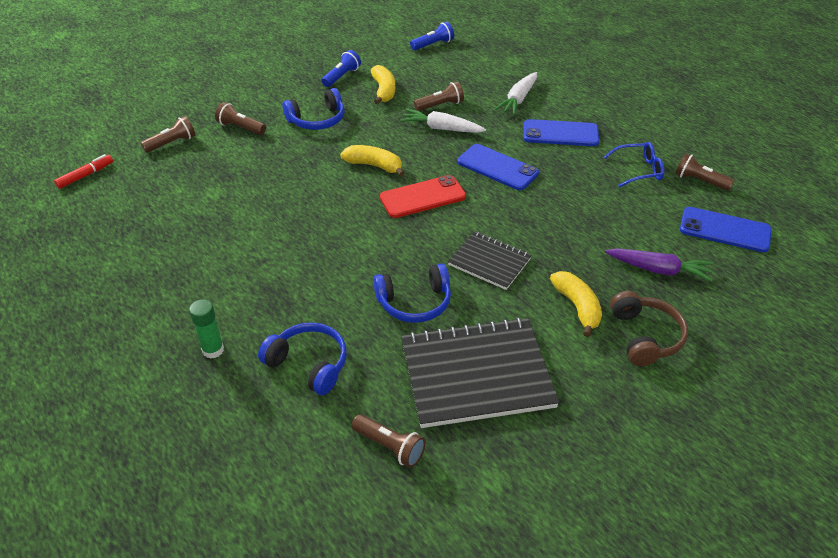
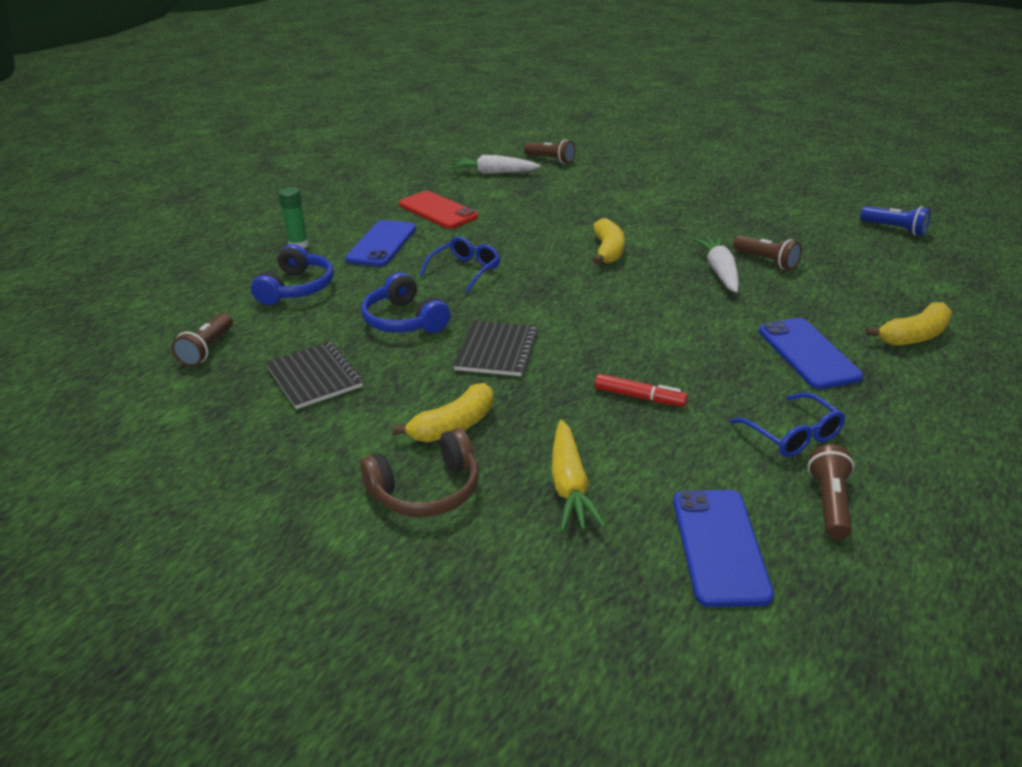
camera: 70 degrees right, 10 degrees down
(85, 175) = (478, 145): red marker -> red marker (639, 397)
(241, 128) = (603, 178): brown flashlight -> none
(317, 120) = (656, 206): blue headphones -> none
(341, 77) = (750, 198): blue flashlight -> none
(352, 248) = (465, 270): none -> blue glasses
(383, 91) = (753, 224): yellow banana -> yellow banana (914, 336)
(422, 197) = (578, 288): red phone -> red phone (438, 211)
(476, 374) = (314, 377): black notebook -> black notebook, size x0.56
(497, 167) = (680, 322): blue phone -> blue phone (382, 244)
(518, 99) = (850, 308): white carrot -> white carrot (493, 173)
(658, 270) = (570, 486): purple carrot -> yellow carrot

